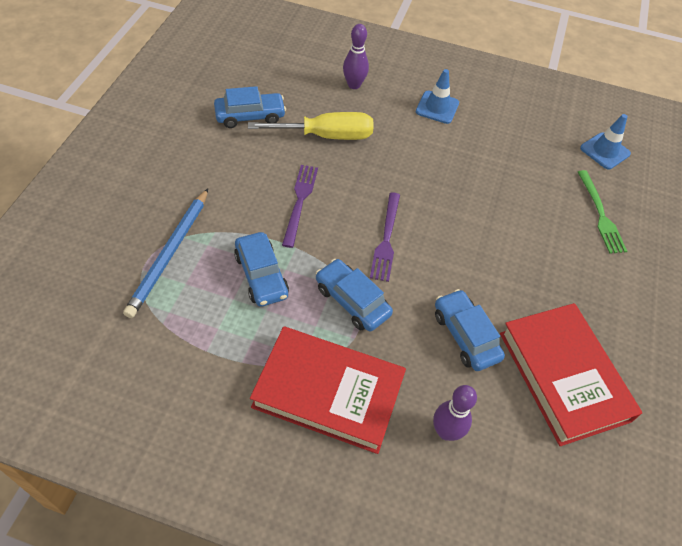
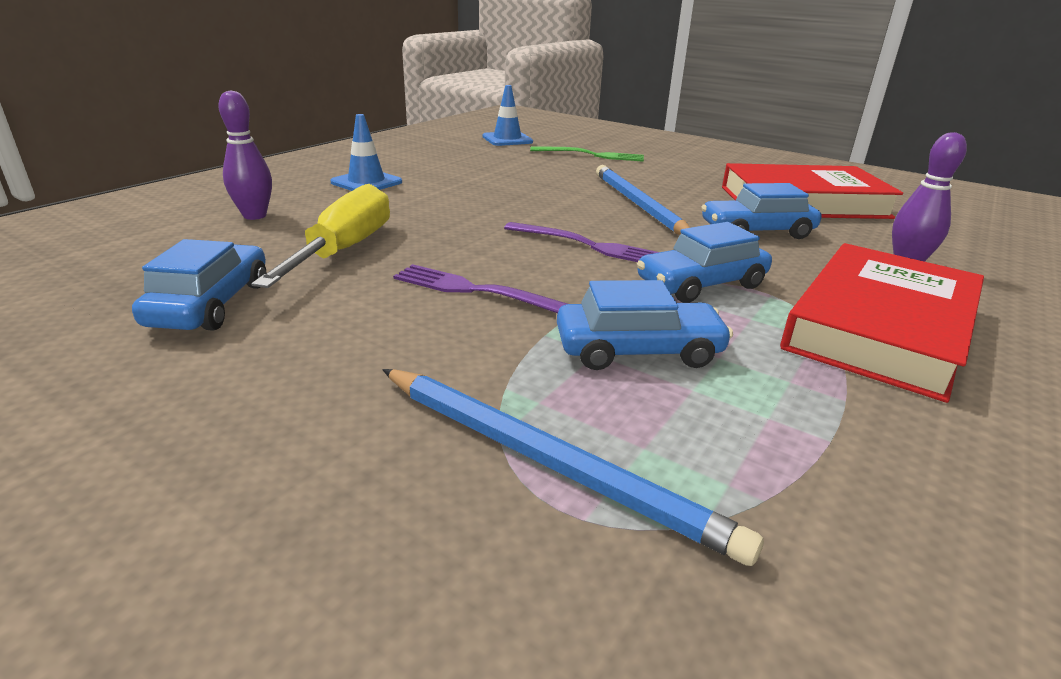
camera: 70 degrees left, 25 degrees down
(483, 258) = (638, 204): none -> blue pencil

